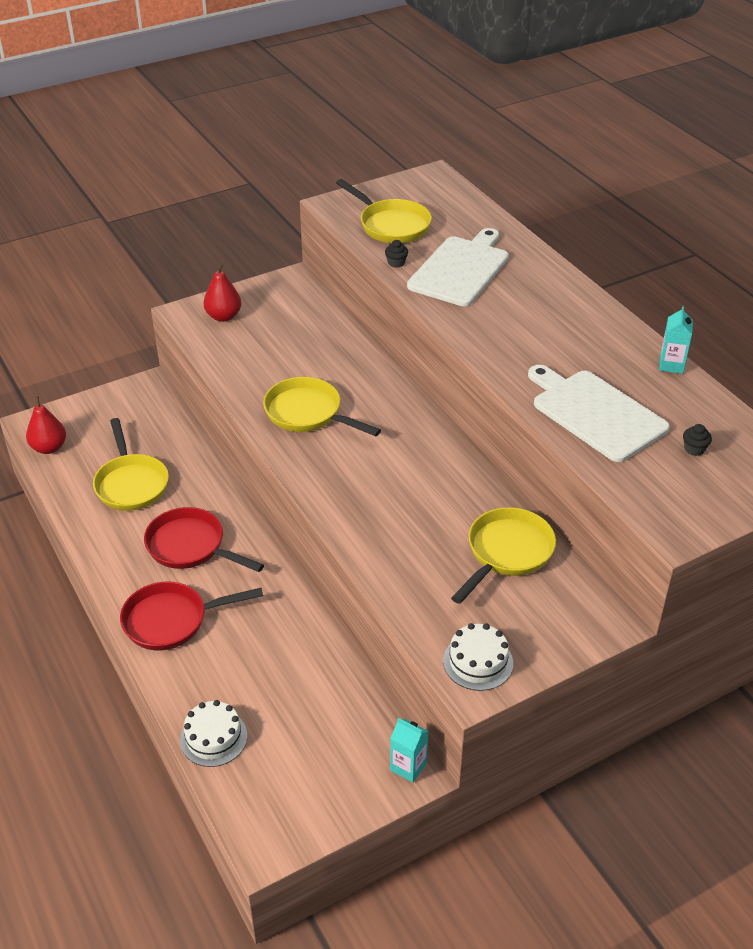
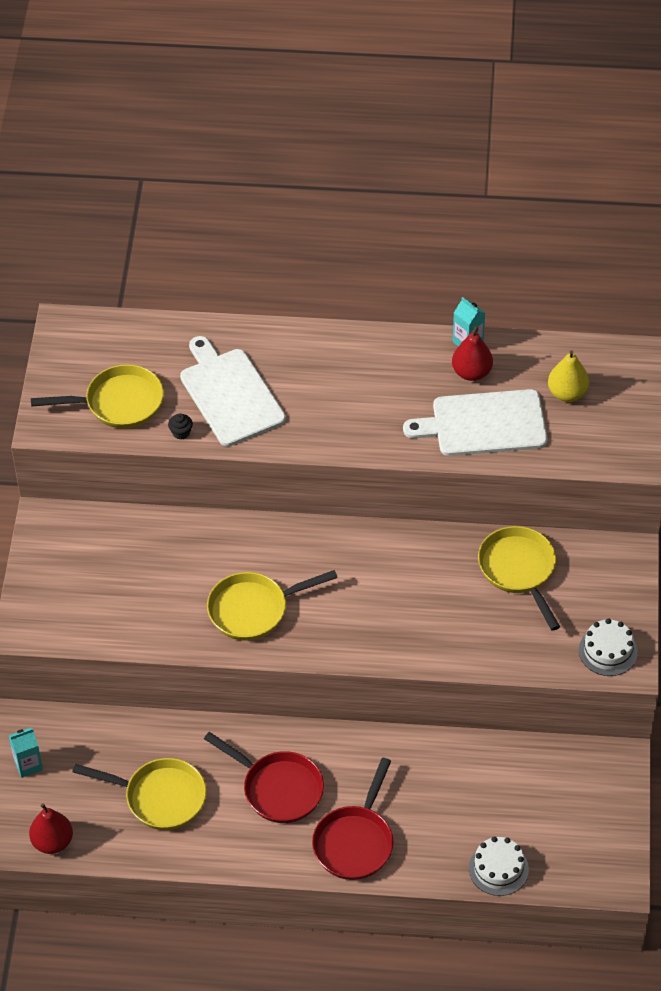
camera: 55 degrees left, 10 degrees up
(190, 546) = (278, 789): red pan -> red pan turned 120 degrees counterclockwise
(223, 316) = (57, 602): red pear -> red pear (471, 372)
(408, 766) = (612, 759): turquoise carton -> turquoise carton (28, 765)
(694, 449) = (567, 393): black cupcake -> yellow pear

